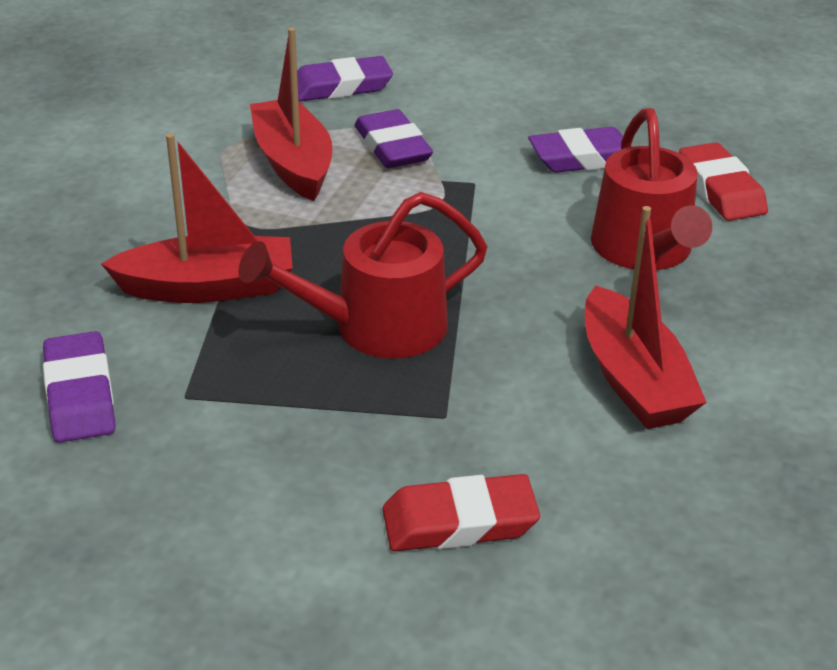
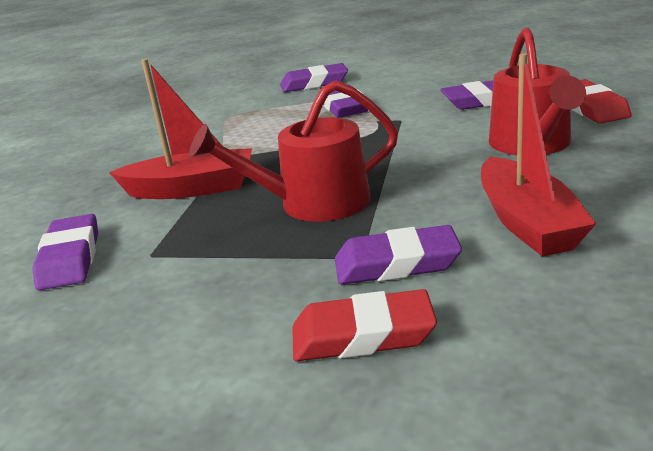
camera: 10 degrees right, 10 degrees down
(293, 163) = (272, 121): red boat -> none
(488, 429) = (397, 264): none -> purple eraser

